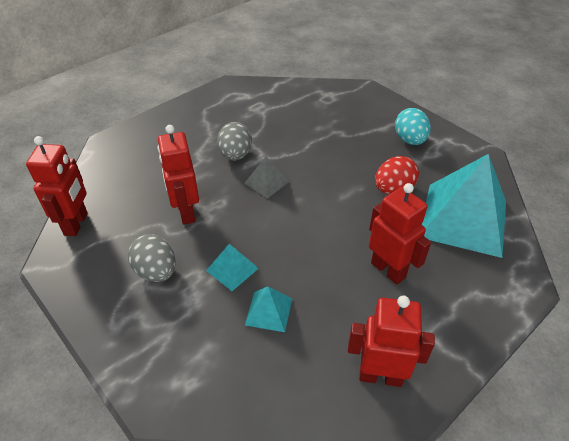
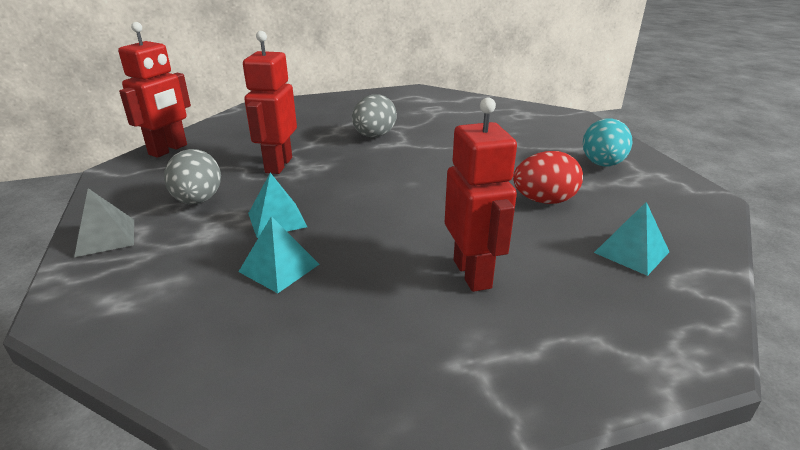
camera: 25 degrees right, 15 degrees down
(266, 182) = (387, 162): grey pyramid -> grey pyramid (105, 237)
(380, 376) = (360, 386): red robot -> none
(463, 219) = (631, 252): turquoise pyramid -> turquoise pyramid, size x0.44

